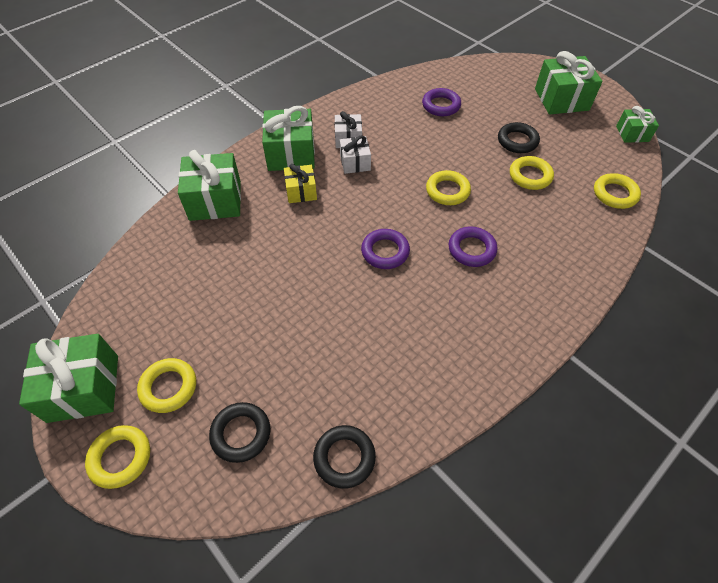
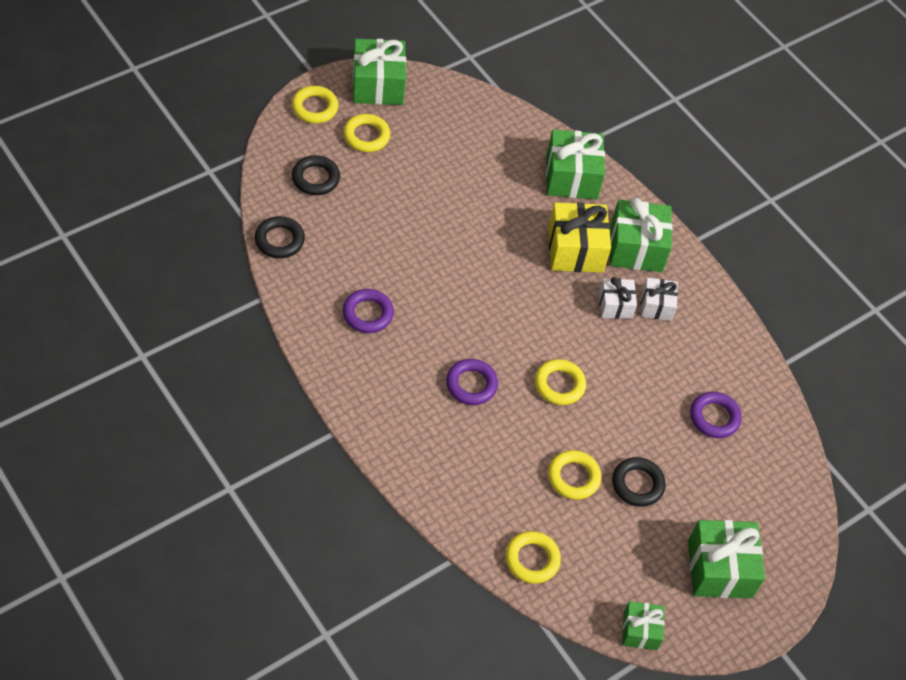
camera: 90 degrees right, 0 degrees up
(301, 191) = (575, 250): yellow gift -> yellow gift, size x1.74
(385, 251) = (481, 308): purple ring -> purple ring (367, 314)

